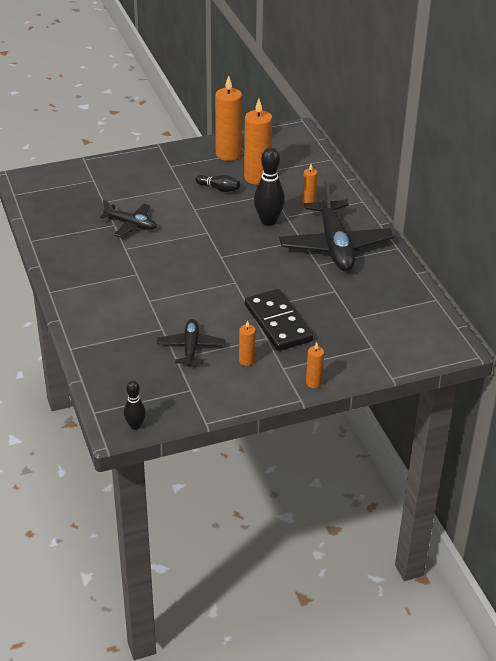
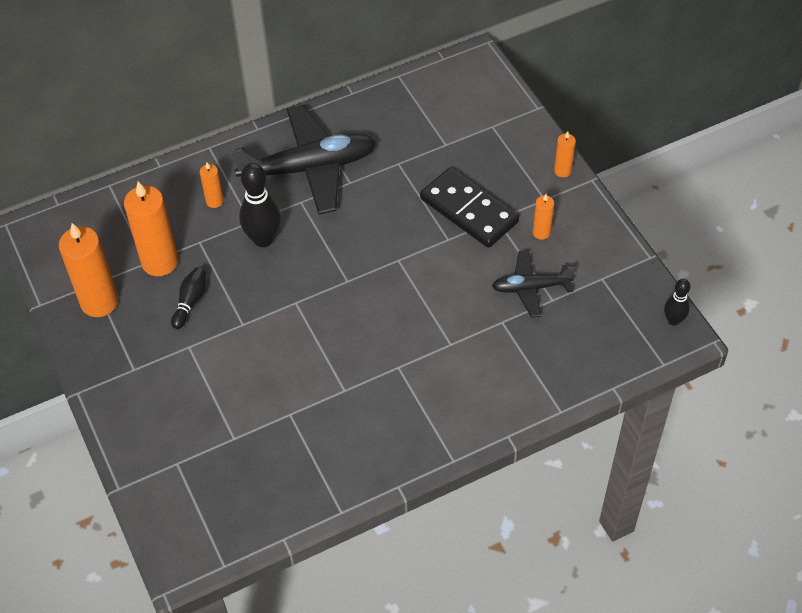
camera: 95 degrees left, 15 degrees up
(131, 224) = (288, 393): black plane -> none
(278, 323) = (468, 210): black domino -> black domino turned 75 degrees clockwise

